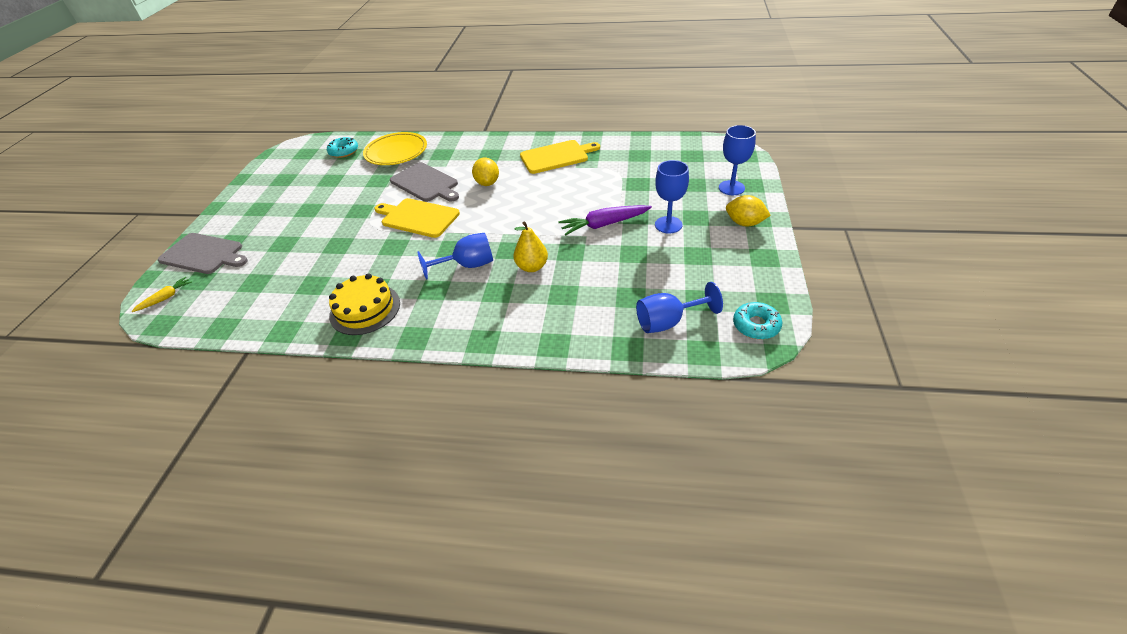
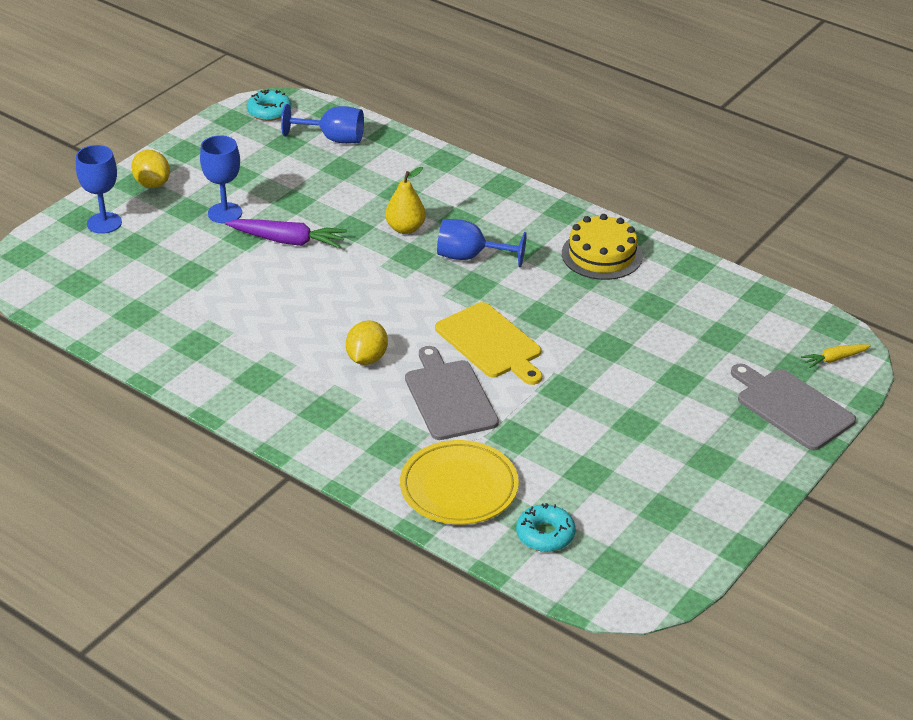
camera: 155 degrees left, 5 degrees down
(556, 156) = (238, 361): yellow cutting board -> none

